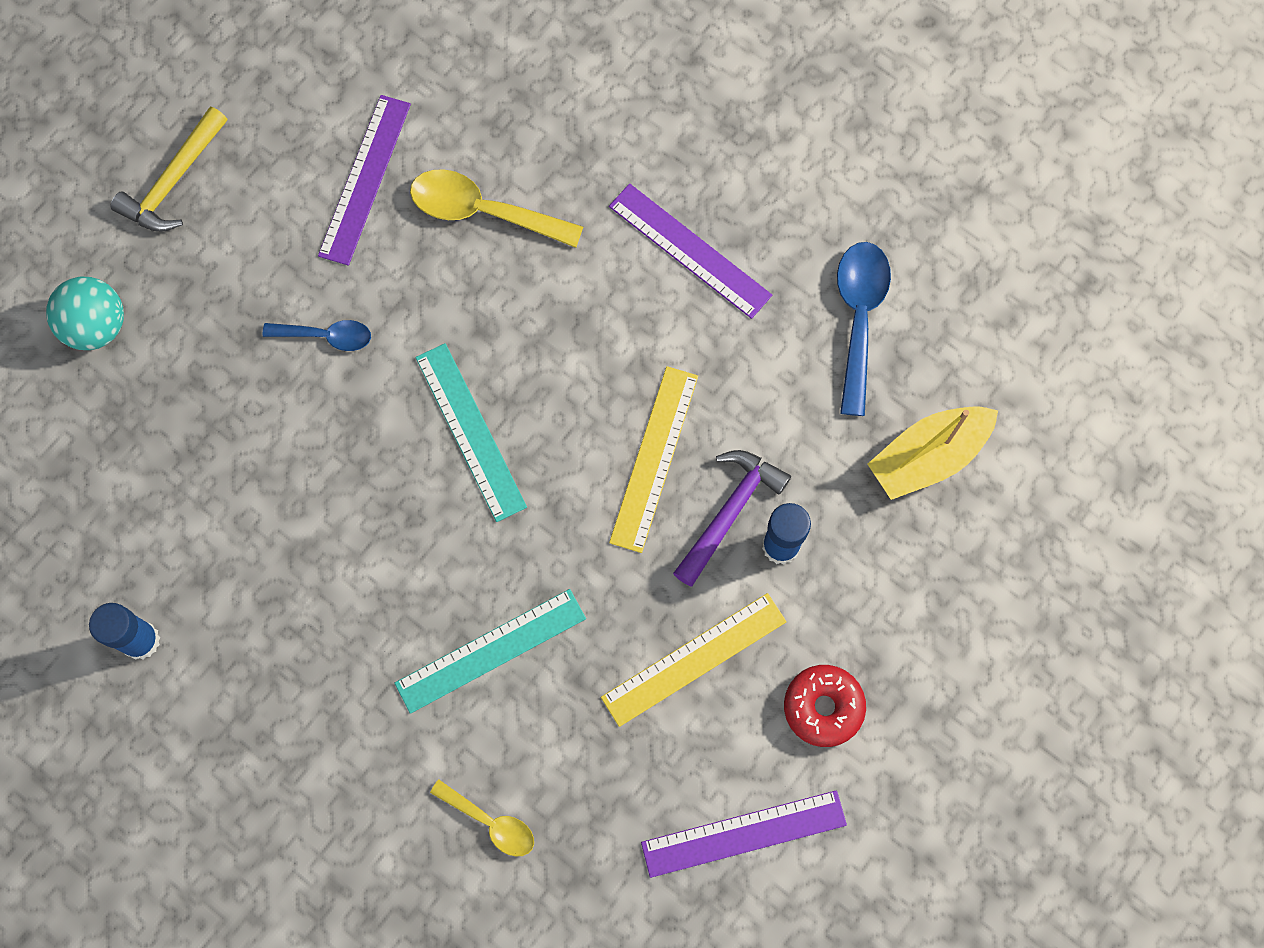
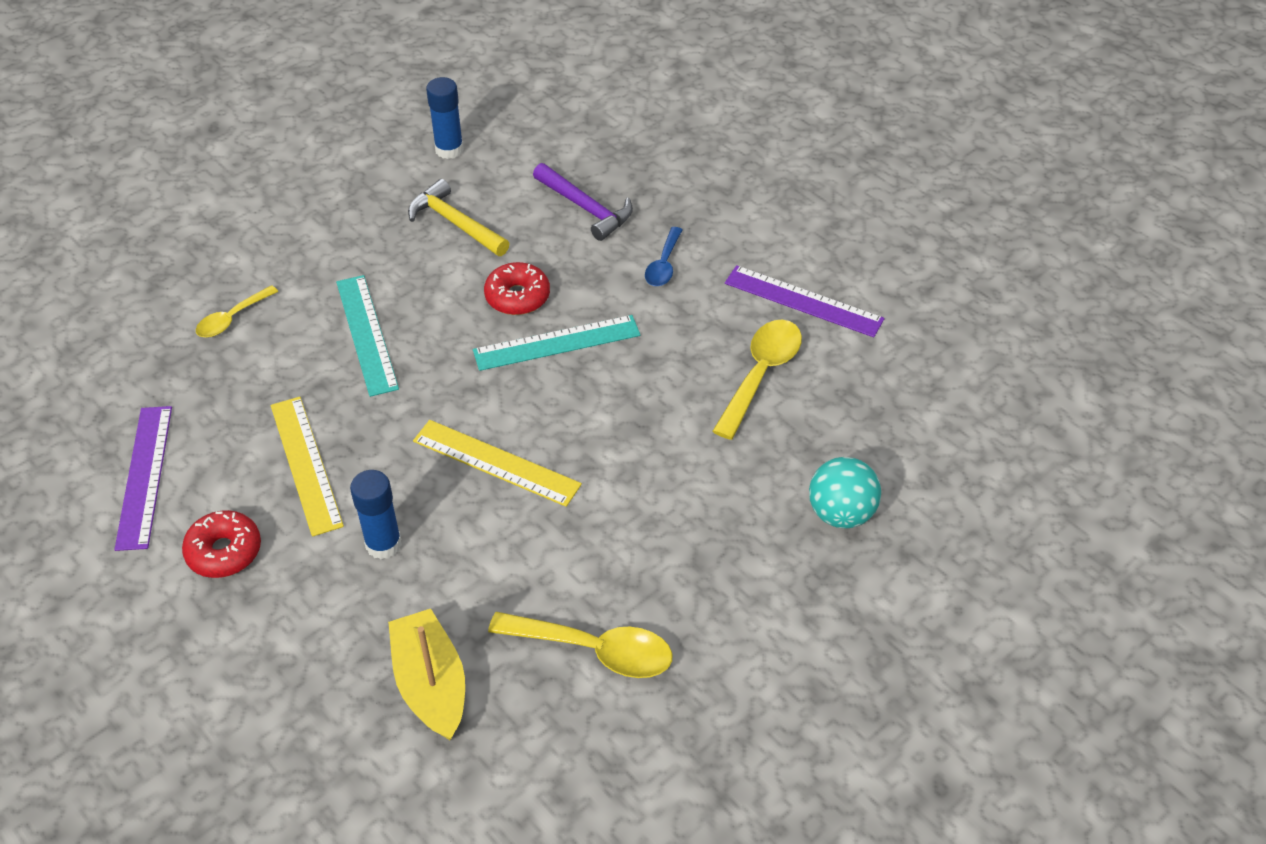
camera: 100 degrees right, 25 degrees down
(96, 326) = (700, 143): turquoise ball -> turquoise ball (840, 513)
(173, 181) = (816, 191): yellow hammer -> yellow hammer (455, 223)
(403, 491) = (517, 297): none -> red donut
(689, 251) = (695, 519): purple ruler -> none
(730, 511) = (429, 511): purple hammer -> purple hammer (586, 208)
(858, 318) = (594, 650): blue spoon -> yellow spoon

